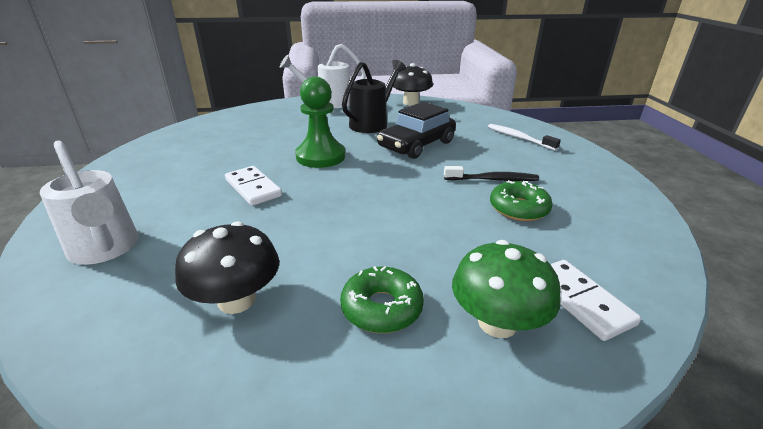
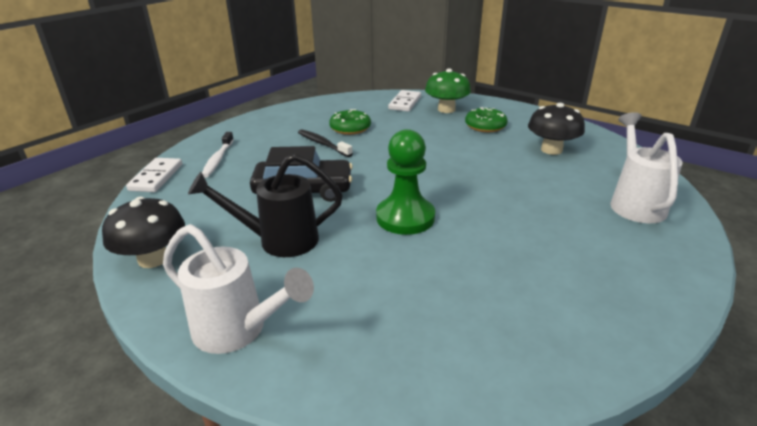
camera: 135 degrees left, 0 degrees up
(253, 188) = (500, 209): white domino -> white domino (156, 177)

